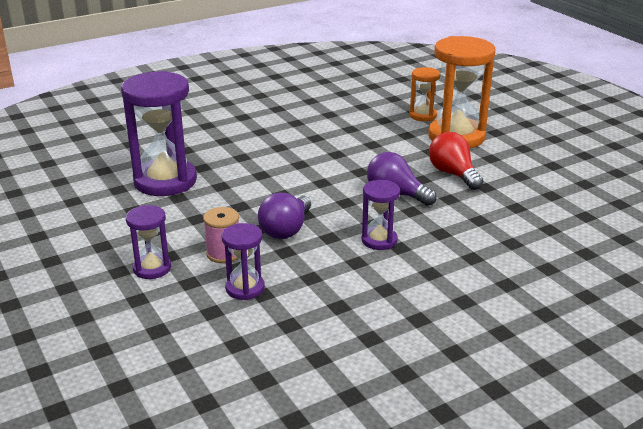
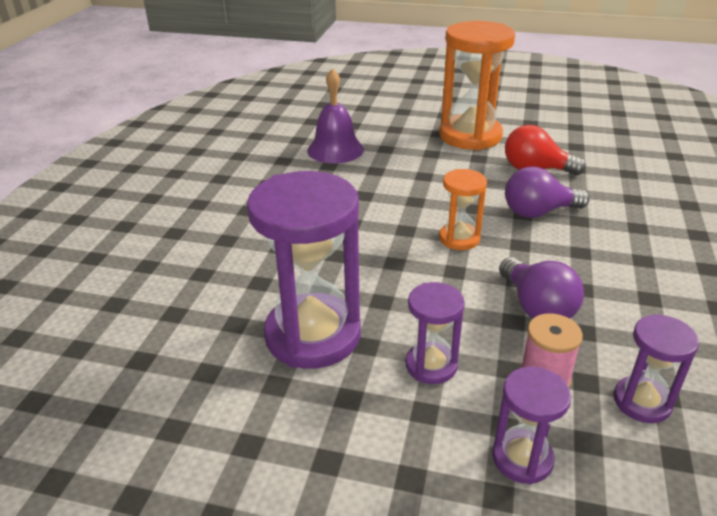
camera: 45 degrees left, 5 degrees up
(351, 107) = (335, 150): none -> purple bell
(379, 240) = (619, 264): purple hourglass -> purple hourglass (431, 365)
(423, 115) = (408, 129): orange hourglass -> orange hourglass (459, 238)

